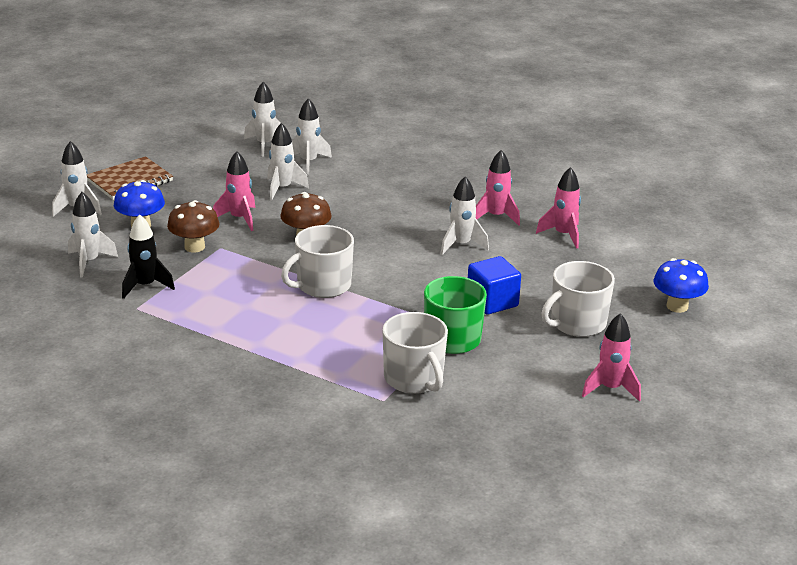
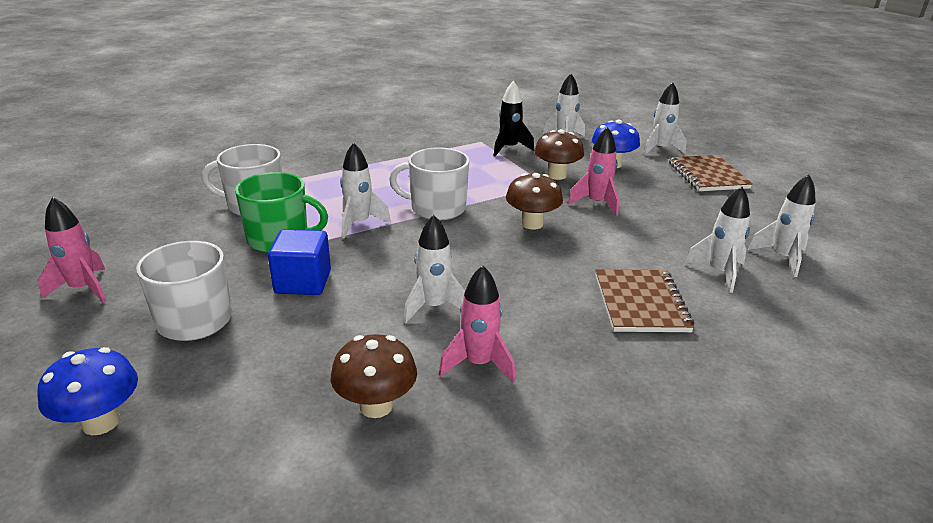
camera: 120 degrees right, 0 degrees up
(282, 189) = (652, 239): white rocket -> white rocket (359, 223)
(322, 285) = (436, 208): white mug -> white mug turned 75 degrees counterclockwise
(376, 182) = (640, 303): none -> brown notebook
(563, 235) = (376, 406): pink rocket -> brown mushroom

